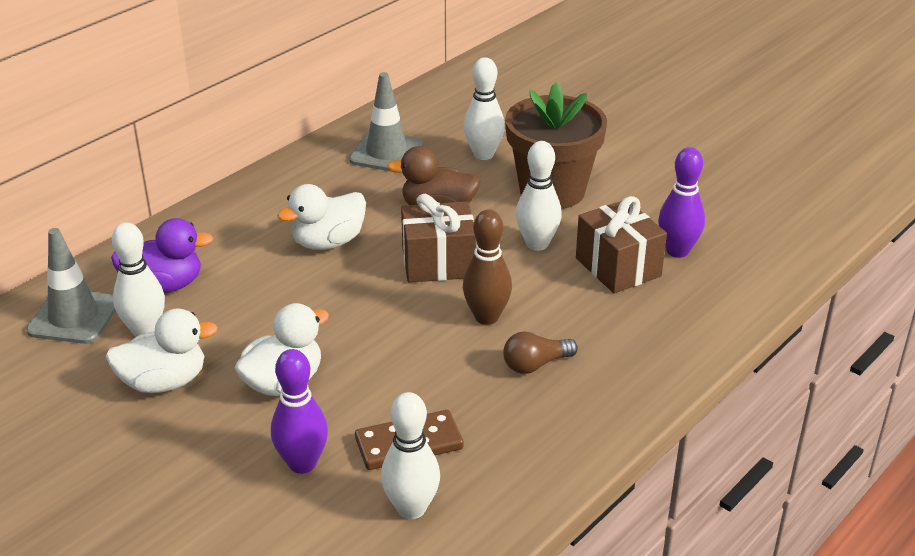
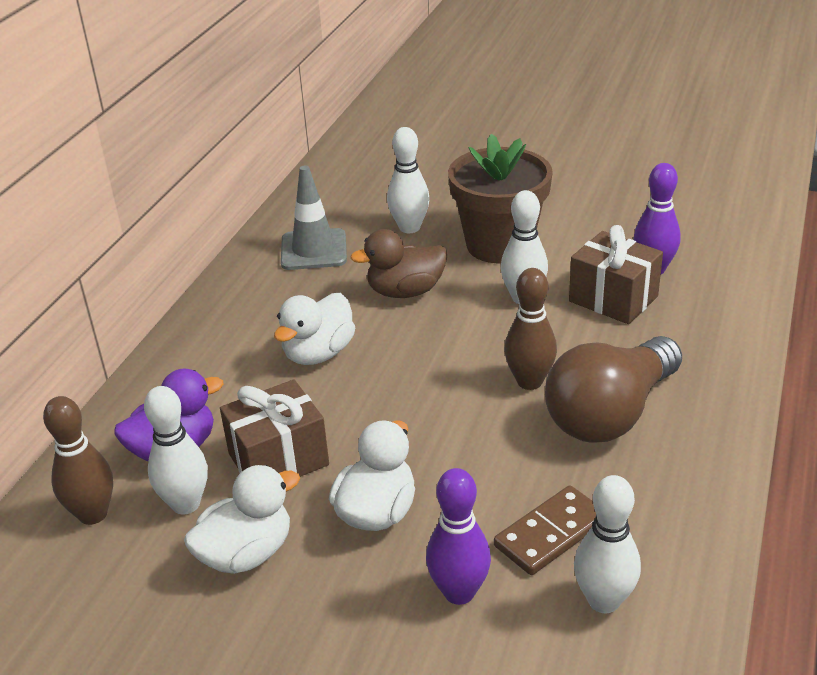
camera: 20 degrees left, 0 degrees up
(74, 317) = (93, 514): grey traffic cone -> brown bowling pin
(438, 263) = (444, 342): brown gift -> brown gift (278, 459)
(535, 364) = (610, 414): brown light bulb -> brown light bulb, size x2.20

